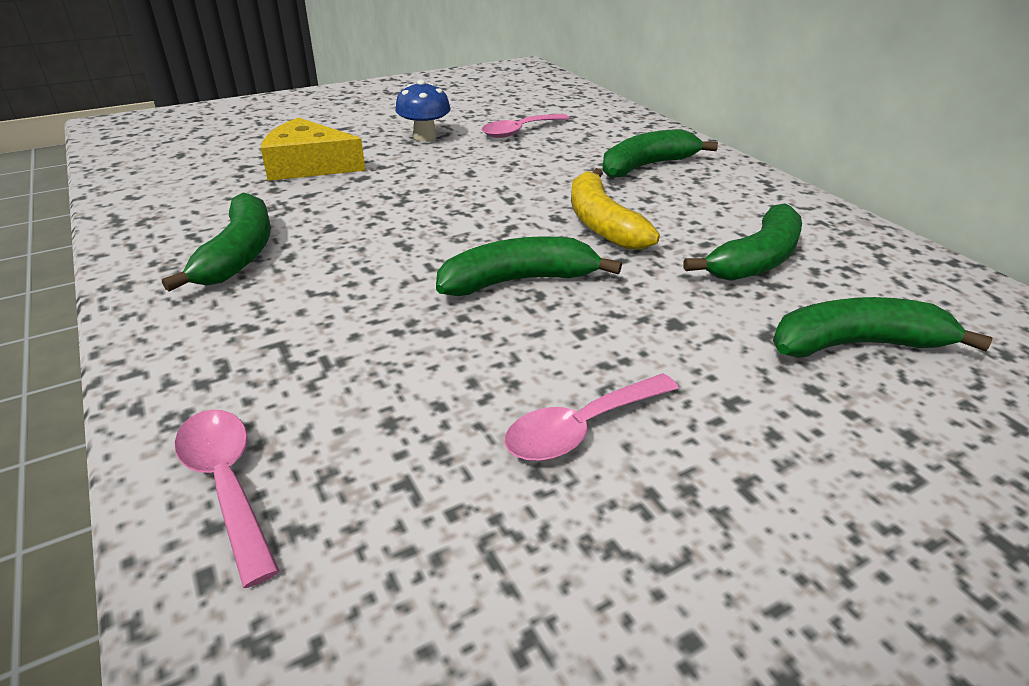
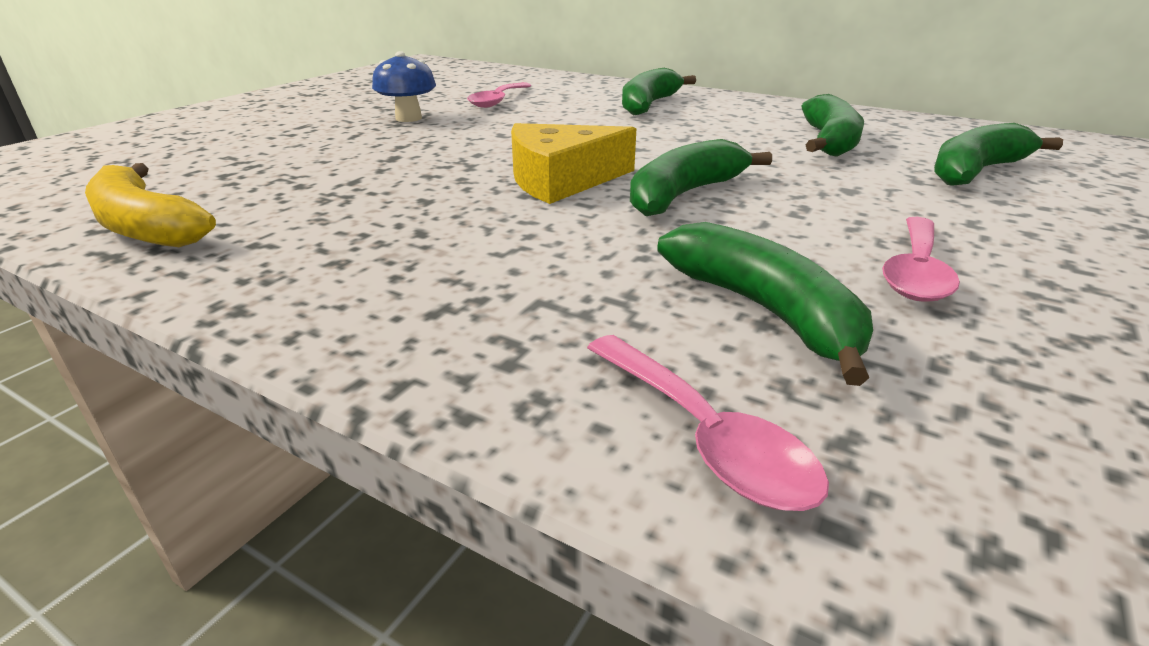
camera: 30 degrees left, 5 degrees down
(227, 484) = (704, 436): pink spoon -> pink spoon turned 150 degrees counterclockwise
(239, 254) = (354, 244): green banana -> green banana (765, 311)
(309, 165) = (312, 159): yellow cheese -> yellow cheese (561, 180)
(602, 223) = (681, 144): yellow banana -> yellow banana (146, 226)

